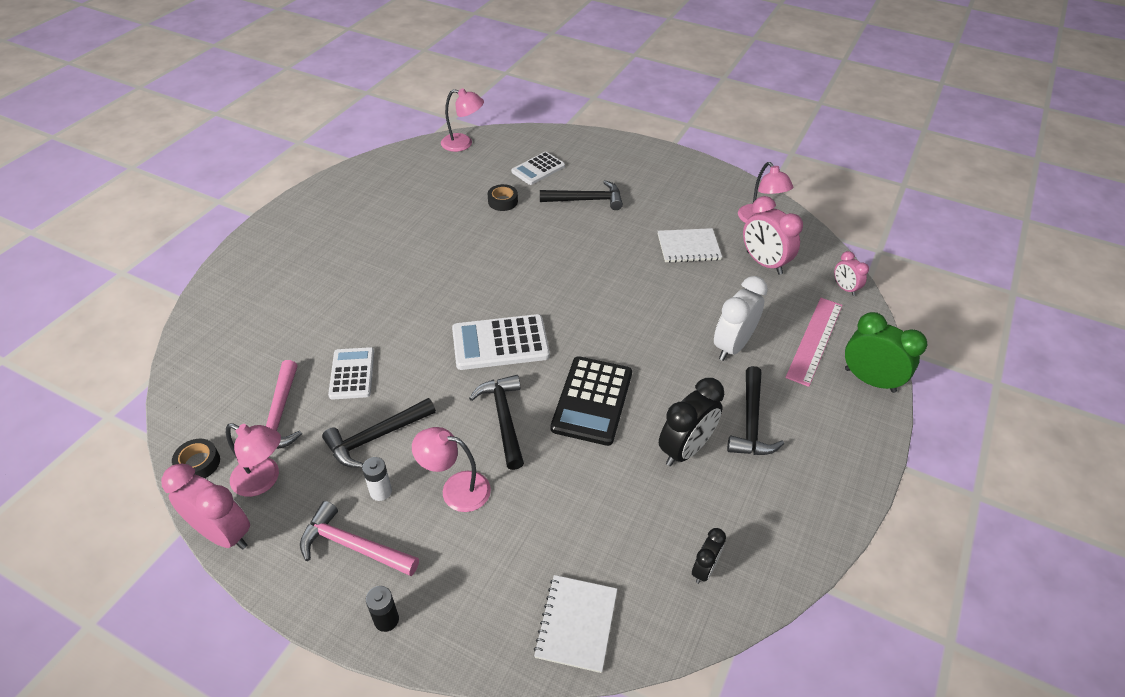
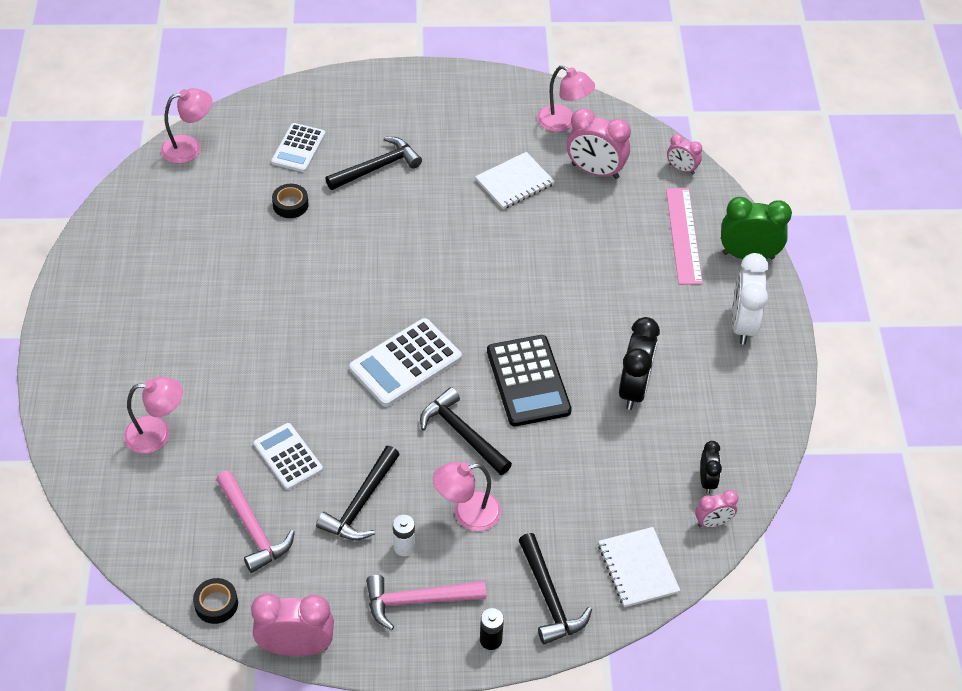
camera: 30 degrees left, 5 degrees up
(264, 480) = (291, 588): pink lamp -> pink lamp (157, 434)
(684, 616) = (713, 522): none -> pink clock
(732, 346) = (616, 273): white clock -> white clock (742, 325)
(751, 422) = (673, 339): black hammer -> black hammer (549, 598)

